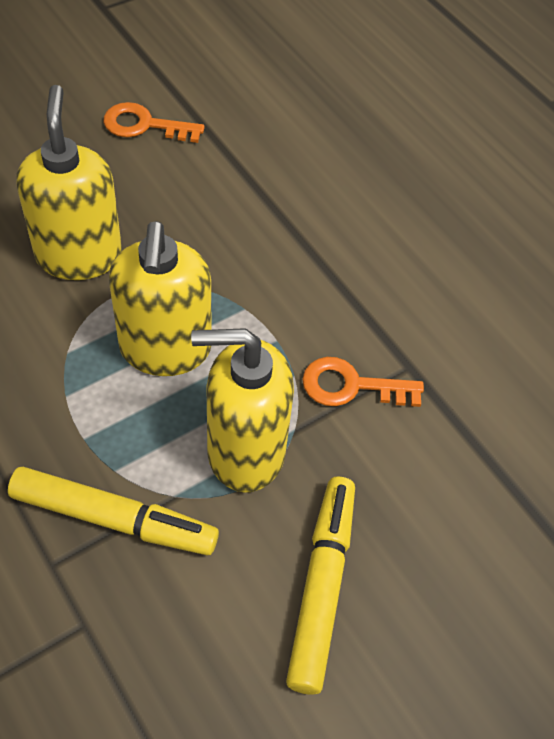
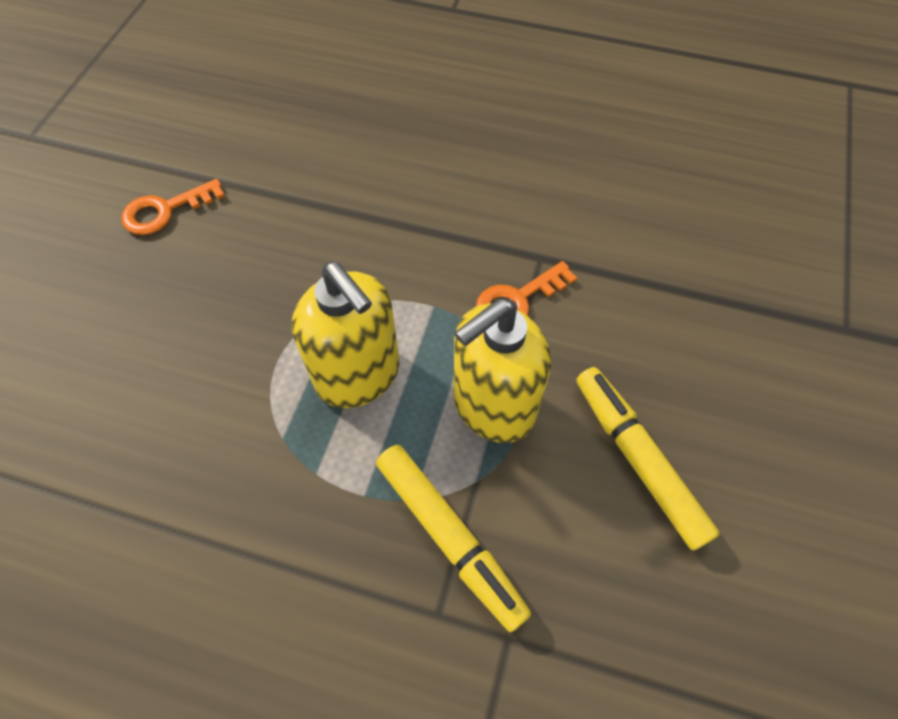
camera: 35 degrees left, 5 degrees up
(79, 255) = (213, 353): yellow soap dispenser -> none
(114, 518) = (449, 537): yellow marker -> yellow marker turned 75 degrees clockwise

